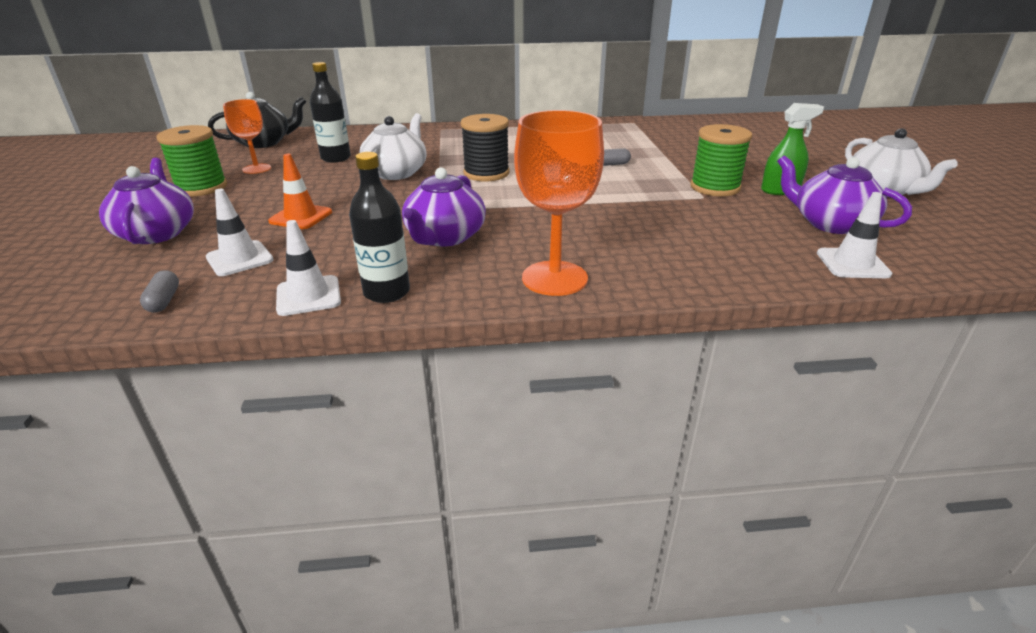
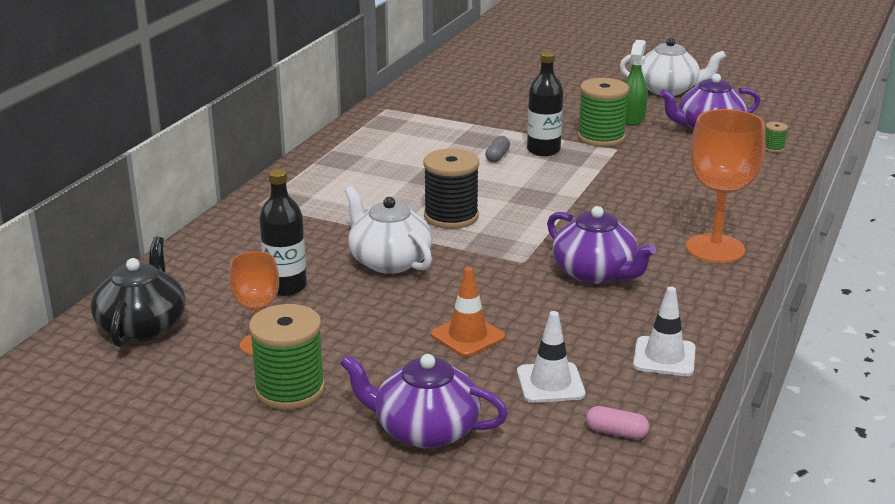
camera: 60 degrees left, 5 degrees down
(164, 301) = (616, 432): grey capsule -> pink capsule
(387, 292) = (685, 320): black bottle -> black bottle (543, 150)
(852, 264) = (773, 148): white traffic cone -> green spool

